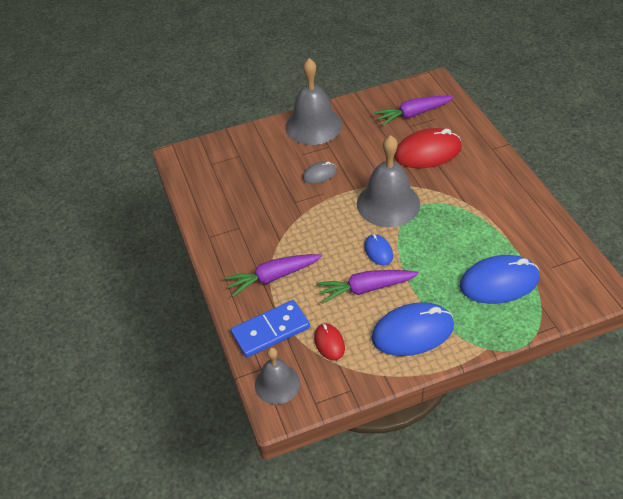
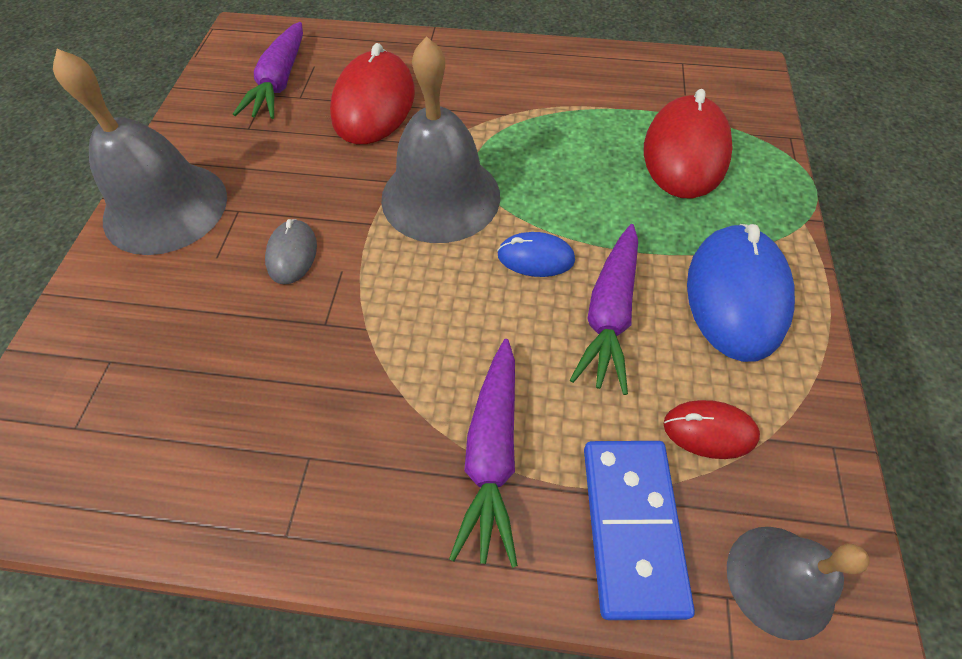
camera: 65 degrees left, 10 degrees up
(499, 282) = (685, 152): blue mouse -> red mouse

